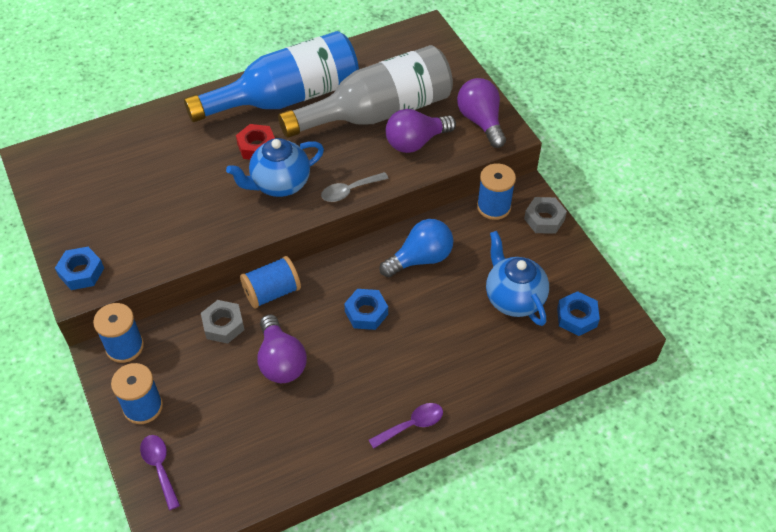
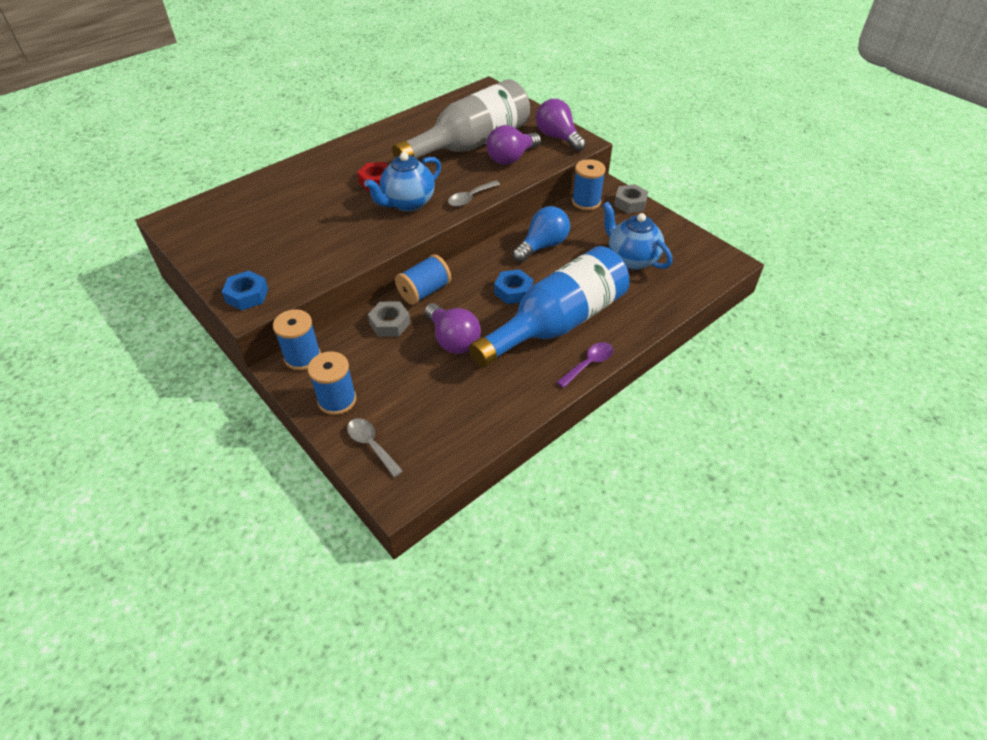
camera: 15 degrees left, 5 degrees down
(160, 468) = (371, 445): purple spoon -> grey spoon
(286, 97) = (389, 146): blue bottle -> blue bottle (557, 323)
(577, 317) = (688, 262): blue nut -> none

